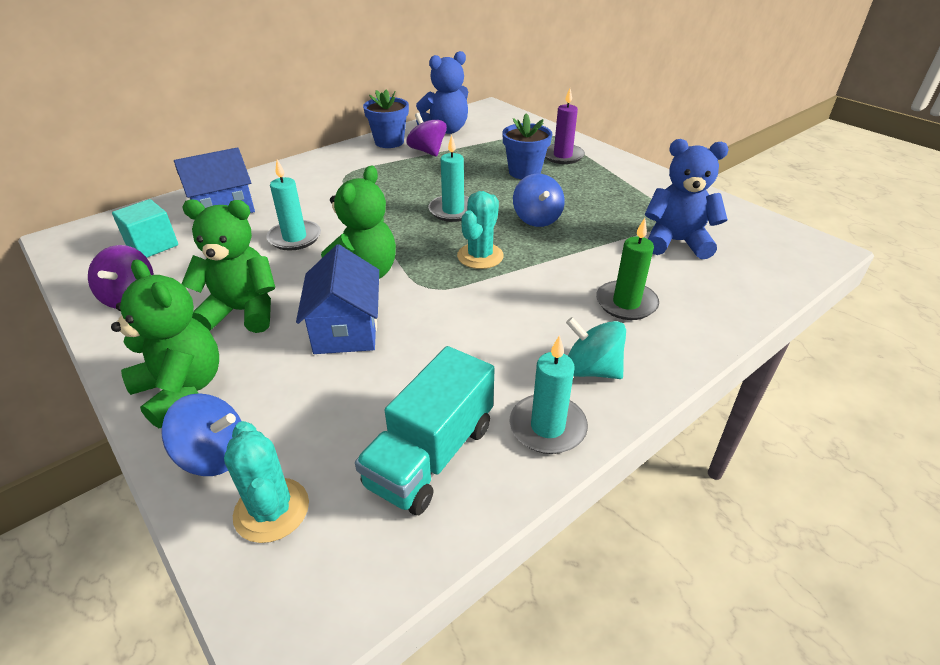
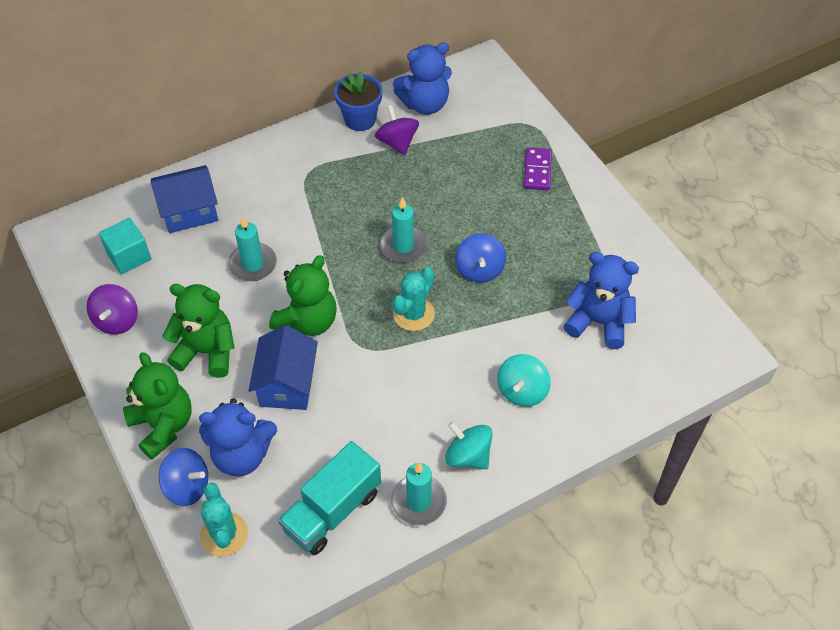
camera: 10 degrees right, 15 degrees up
(293, 407) = (242, 455): none -> blue teddy bear
(524, 172) = (489, 193): blue flower pot -> none
(562, 156) = (537, 170): purple candle -> purple domino
(626, 303) = (522, 391): green candle -> turquoise spinning top

